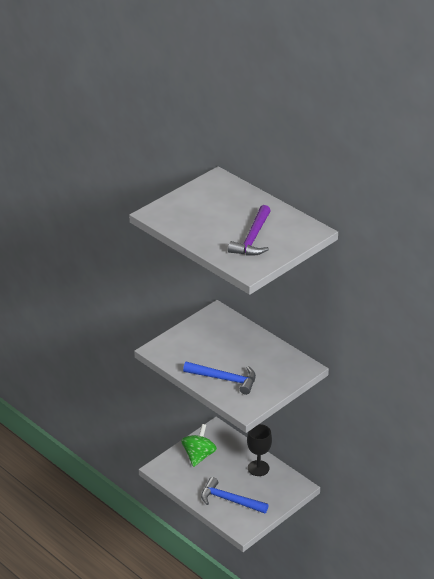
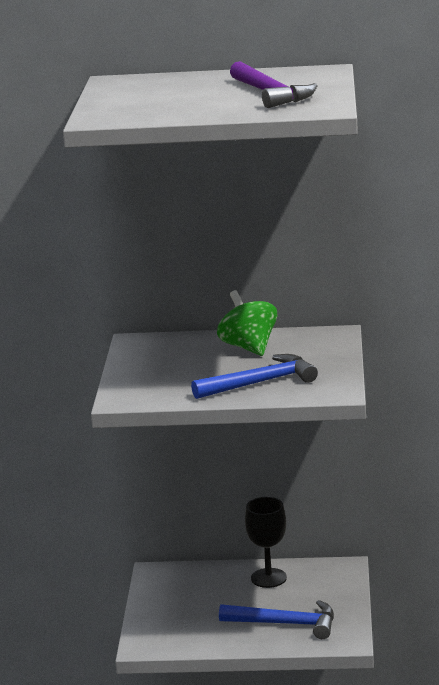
camera: 40 degrees left, 15 degrees down
(198, 456) = (175, 606): green spinning top -> green spinning top (249, 347)
(230, 500) = (285, 624): blue hammer -> blue hammer turned 150 degrees counterclockwise

